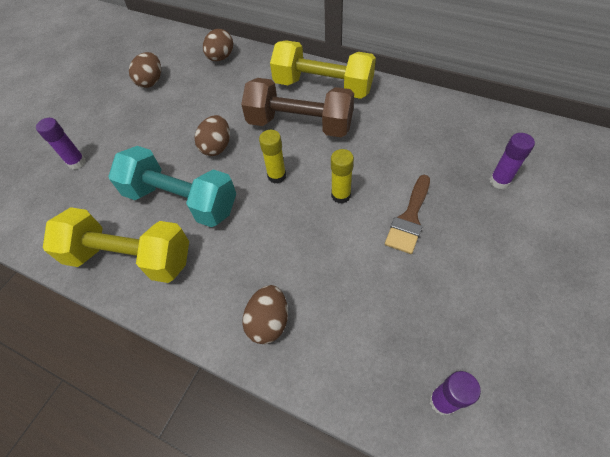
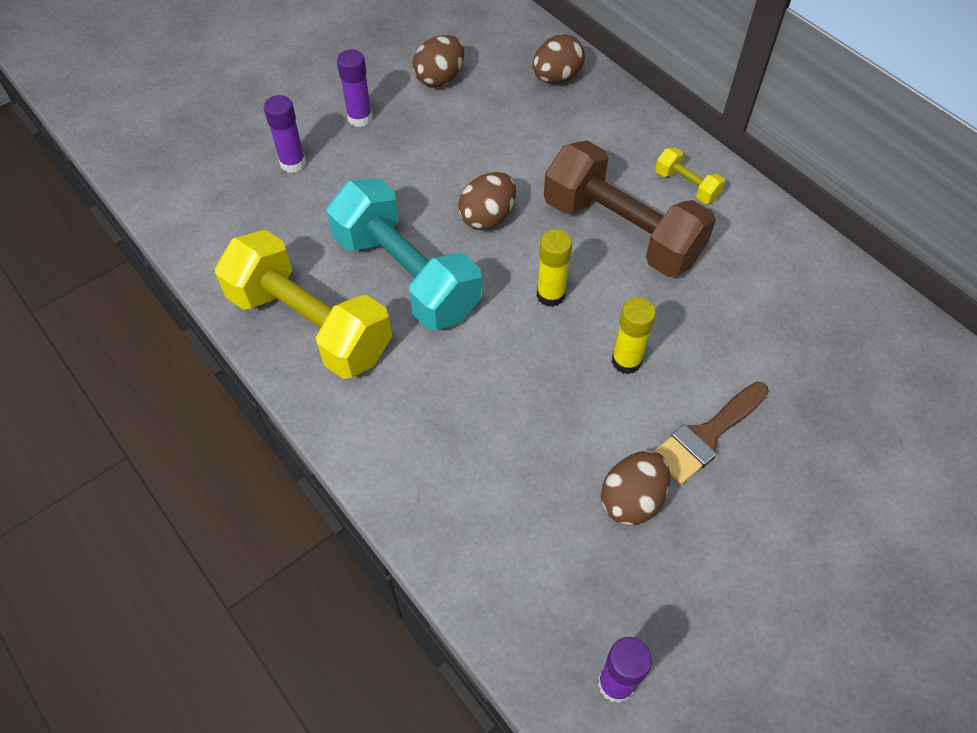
camera: 20 degrees right, 0 degrees up
(268, 321) = (446, 485): brown egg -> brown egg (632, 499)
(323, 87) = (686, 185): yellow dumbbell -> yellow dumbbell, size x0.43
(499, 181) = (873, 441): purple glue stick -> purple glue stick (360, 118)

